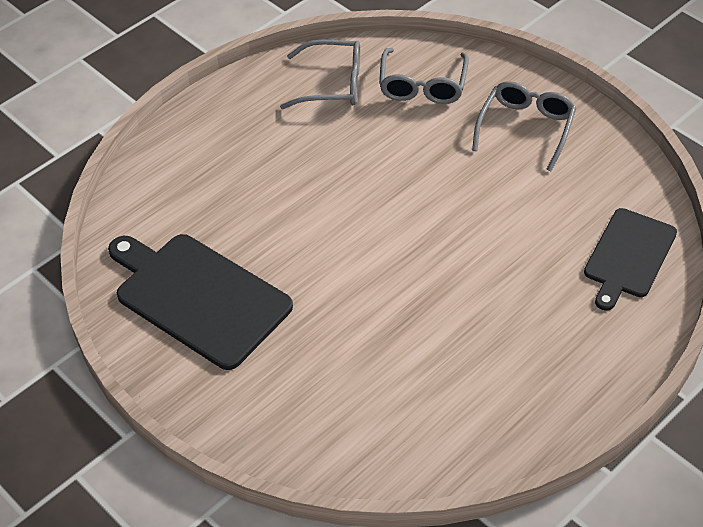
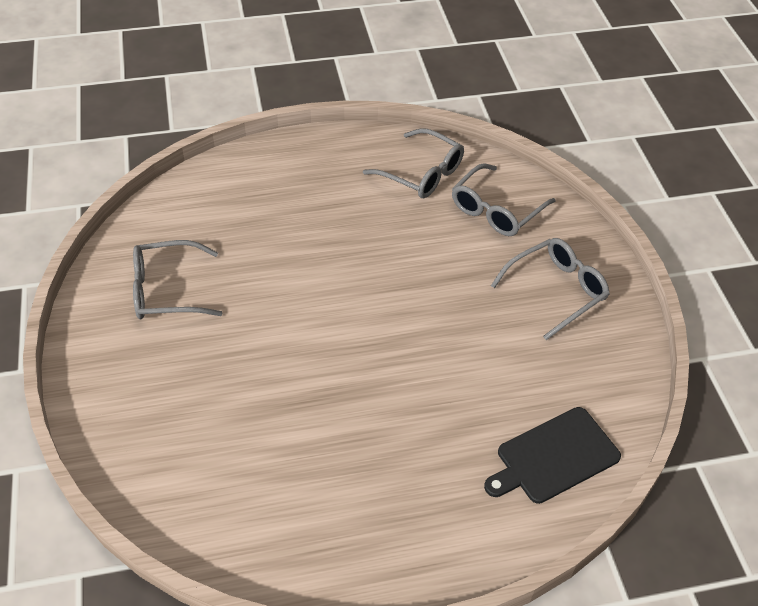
camera: 30 degrees right, 0 degrees up
(198, 297) = (167, 290): black cutting board -> grey glasses

